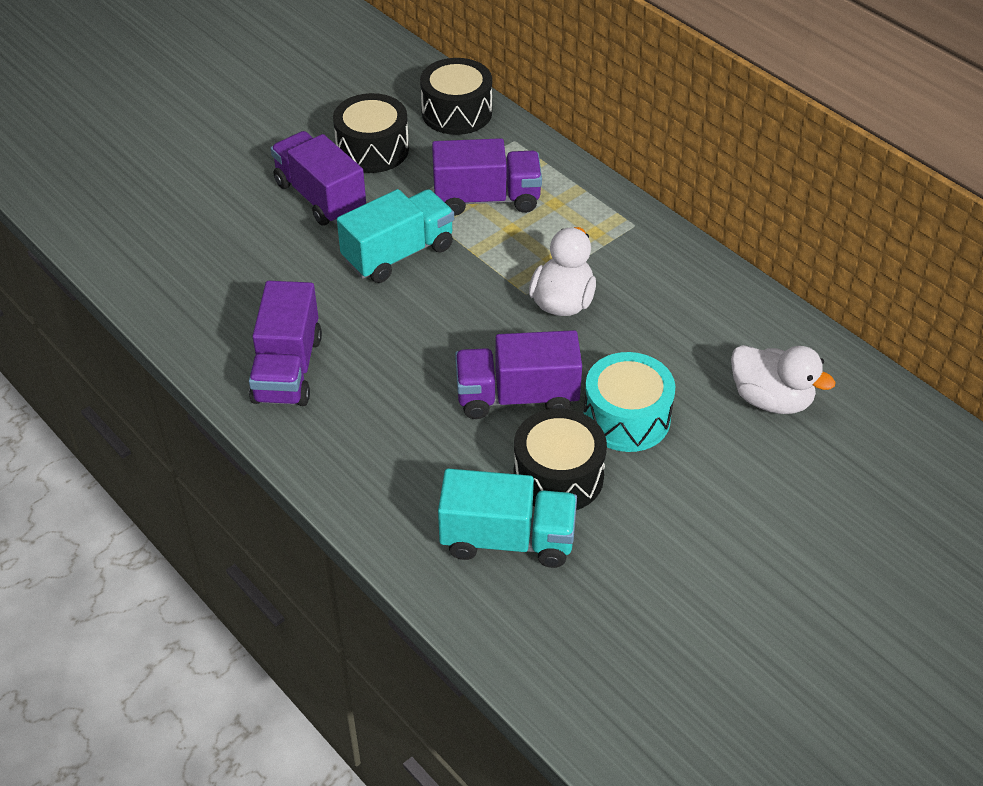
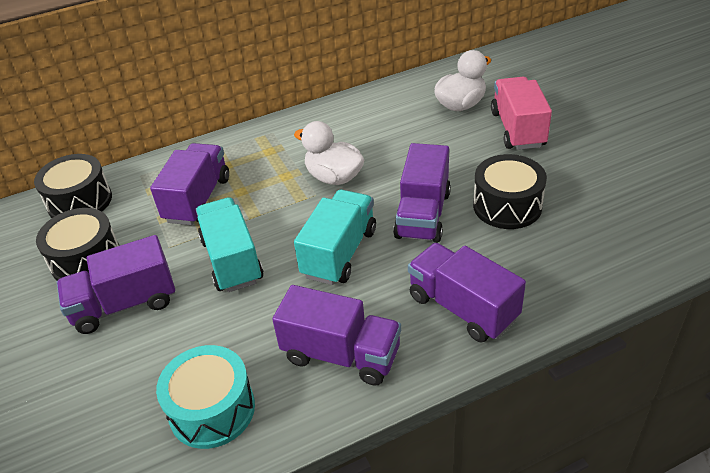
camera: 70 degrees left, 5 degrees down
(371, 455) = (462, 307): none -> purple truck
(507, 539) = (564, 240): turquoise truck -> turquoise truck (339, 253)
(626, 418) = (459, 165): turquoise drum -> turquoise drum (212, 409)
(734, 471) = (518, 129): none -> pink truck

